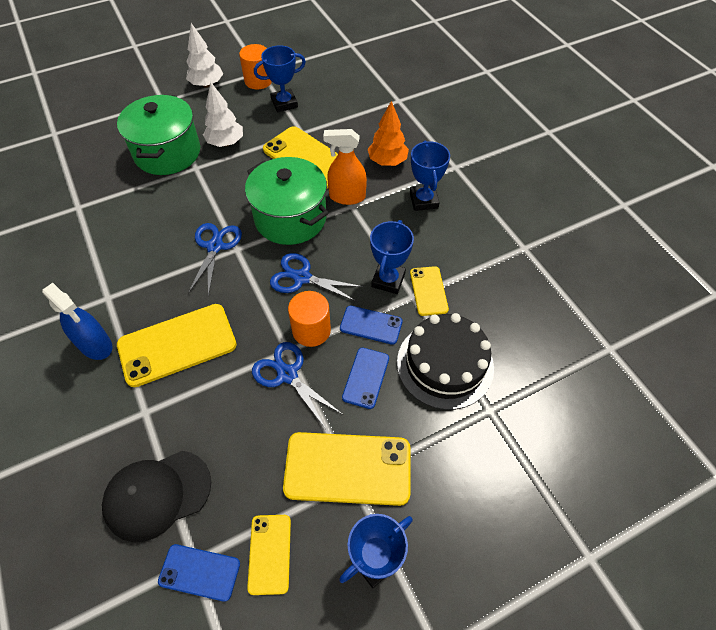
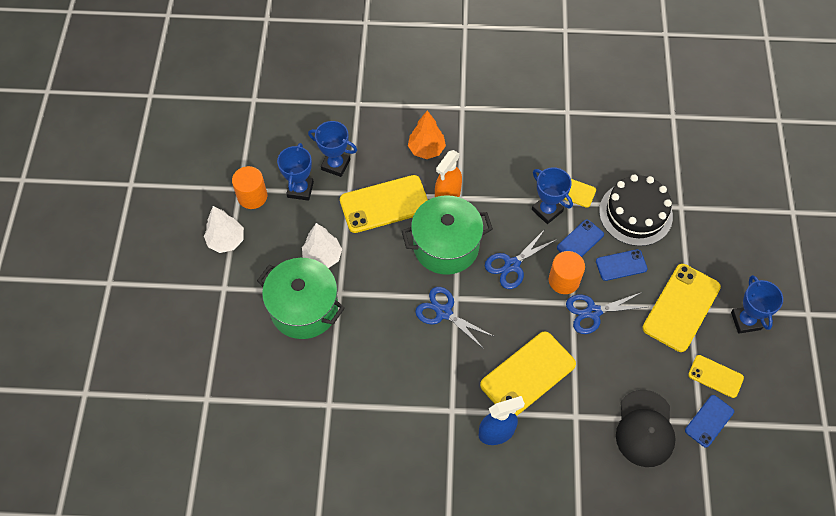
camera: 60 degrees left, 5 degrees up
(177, 345) = (528, 374): yellow phone -> yellow phone turned 45 degrees clockwise
(366, 378) = (621, 265): blue phone -> blue phone turned 60 degrees counterclockwise
(423, 200) = (484, 147): blue trophy -> blue trophy (335, 165)

